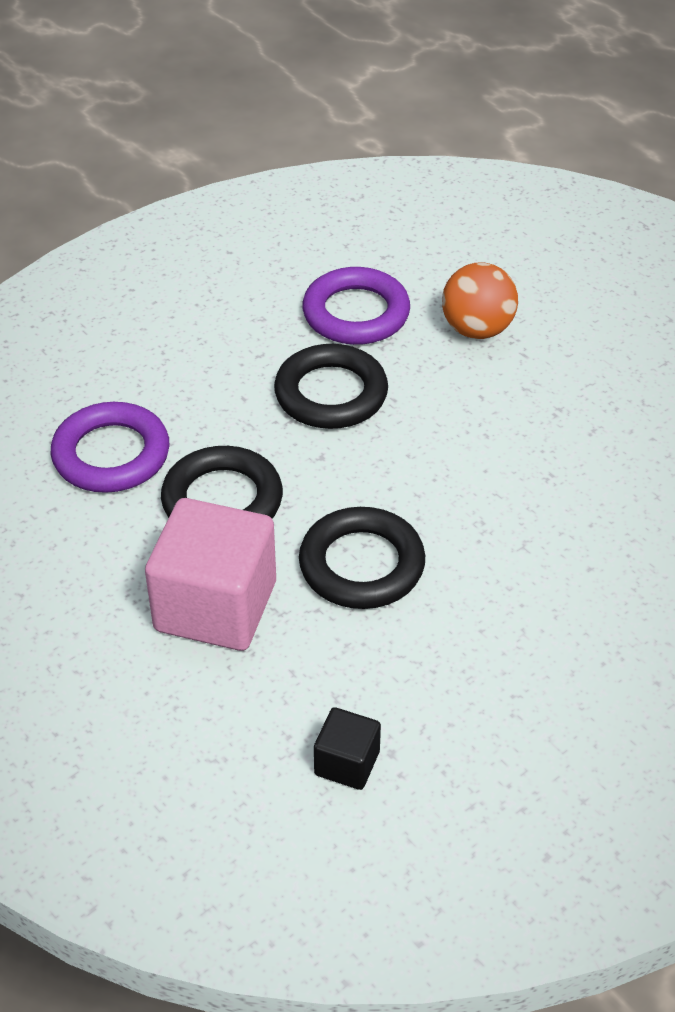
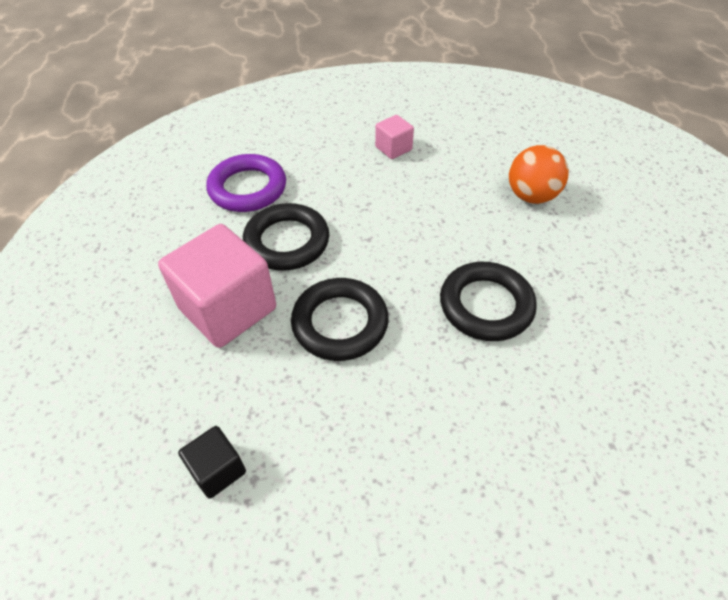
camera: 30 degrees right, 5 degrees up
(265, 328) = (393, 148): none -> pink cube
(331, 394) = (404, 201): black ring -> black ring (486, 305)
(356, 313) = (456, 159): purple ring -> none

